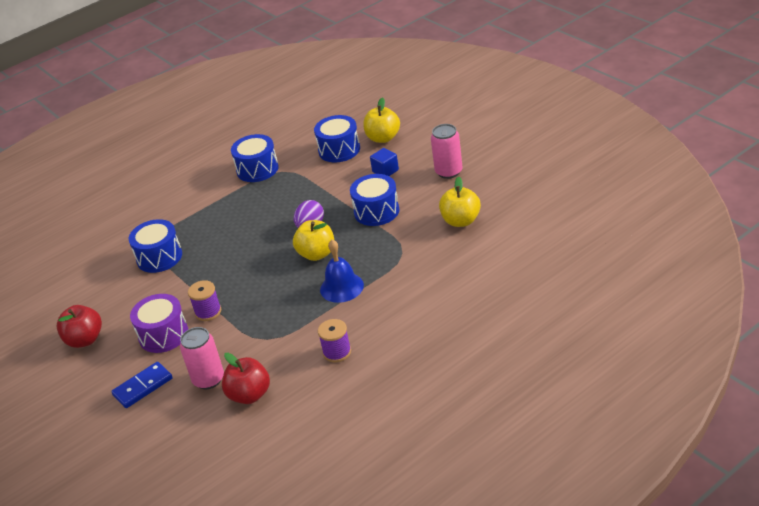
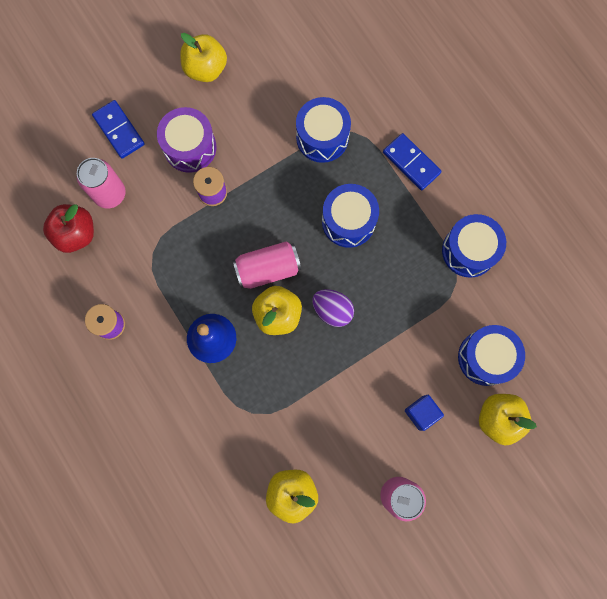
camera: 90 degrees right, 40 degrees up
(85, 340) = (205, 69): red apple -> yellow apple
(184, 207) = (411, 163): none -> blue domino
(278, 266) = (268, 269): none -> pink can
(376, 211) = (339, 392): blue drum -> blue drum (348, 221)

